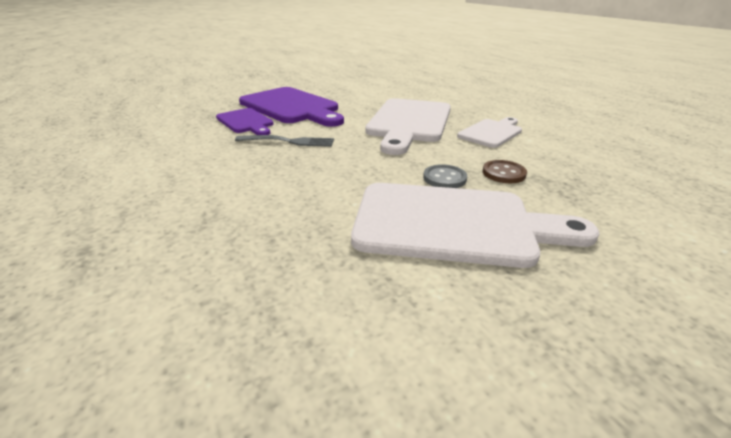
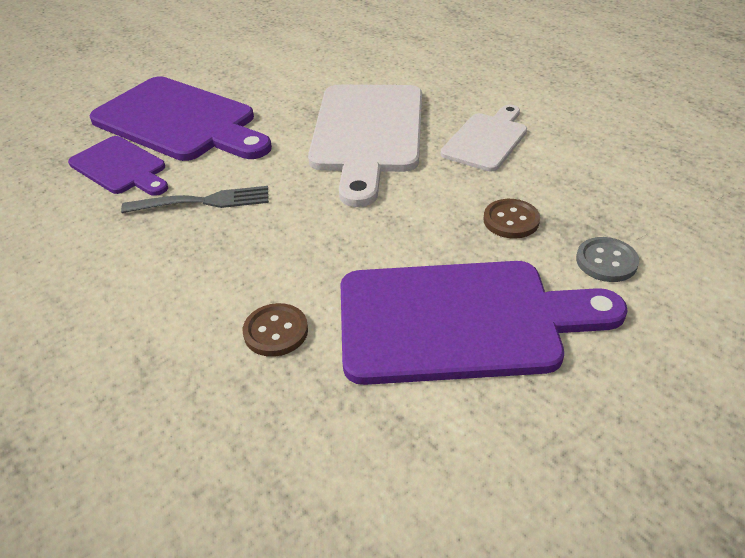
camera: 10 degrees left, 10 degrees up
(309, 211) = (276, 331): none -> brown button
(444, 178) = (437, 242): grey button -> grey button (606, 261)
(453, 224) = (460, 320): white cutting board -> purple cutting board

